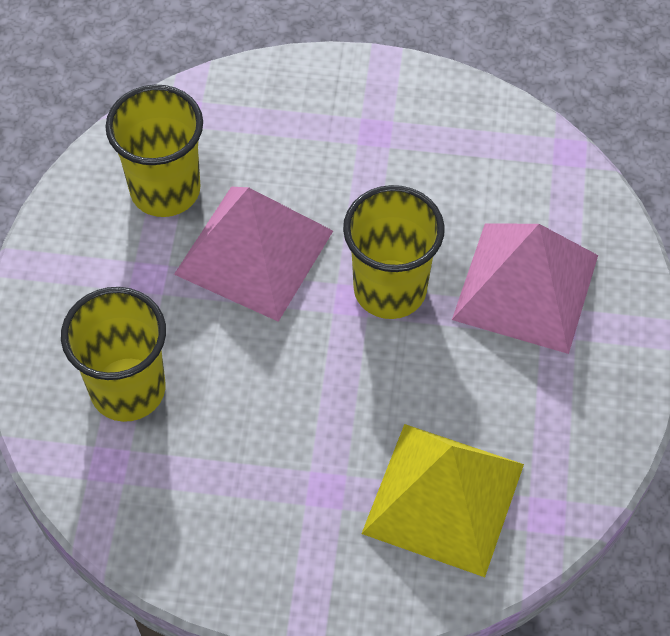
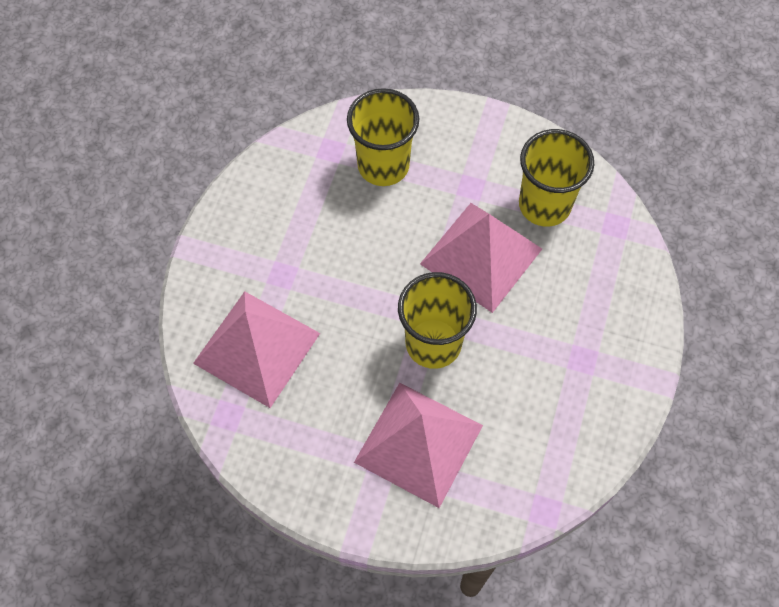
camera: 100 degrees right, 5 degrees up
(443, 498) = (257, 348): yellow pyramid -> pink pyramid

